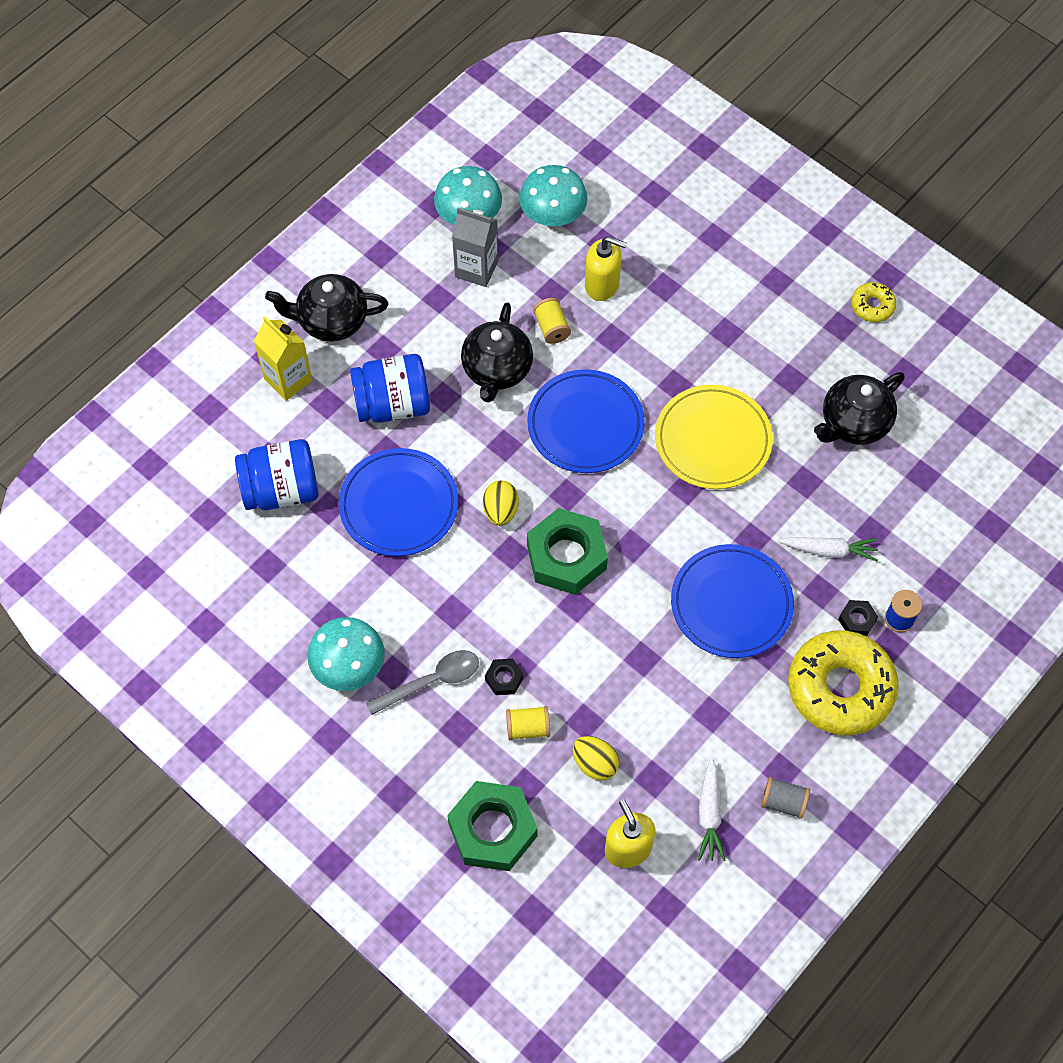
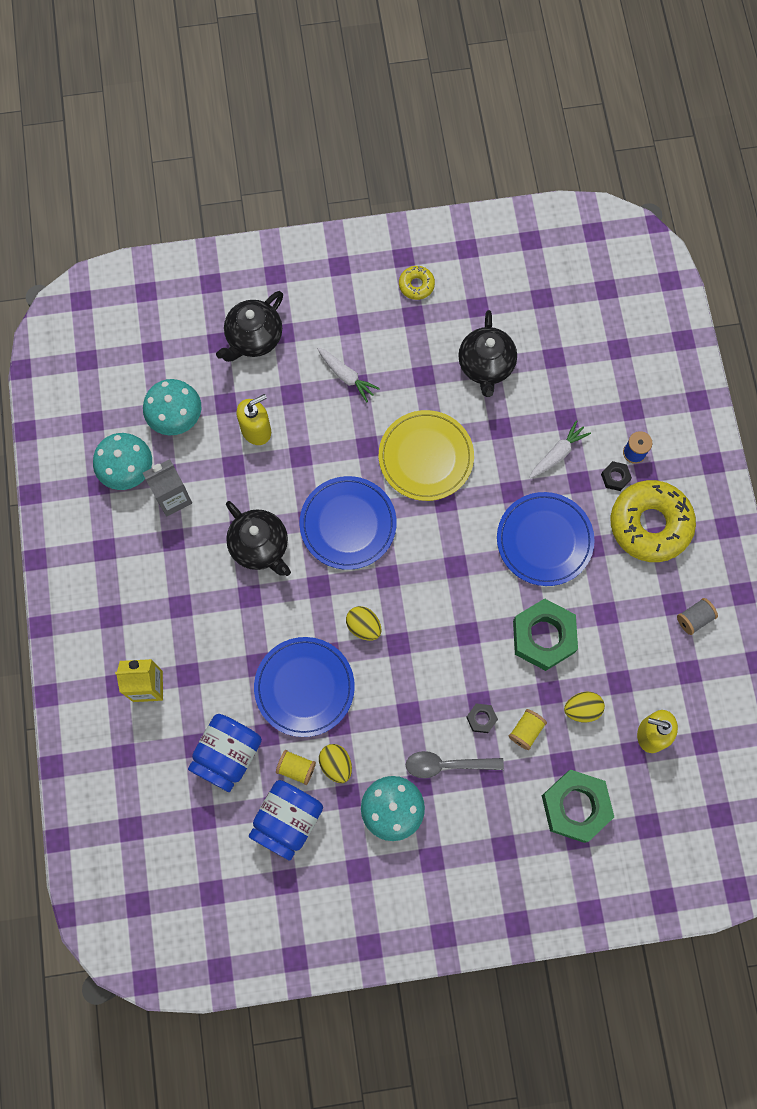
camera: 50 degrees left, 10 degrees up
(331, 321) = (127, 622): black teapot -> black teapot (253, 338)
(350, 586) = (336, 764): none -> yellow egg
(392, 404) = (227, 633): blue jar -> blue jar (287, 821)
(432, 681) = (446, 765): grey spoon -> grey spoon turned 105 degrees counterclockwise
(552, 328) = (260, 487): yellow spool -> yellow spool (296, 768)
(566, 556) = (430, 612): green nut -> green nut (543, 636)
(709, 814) = (668, 668): white carrot -> white carrot (346, 376)

